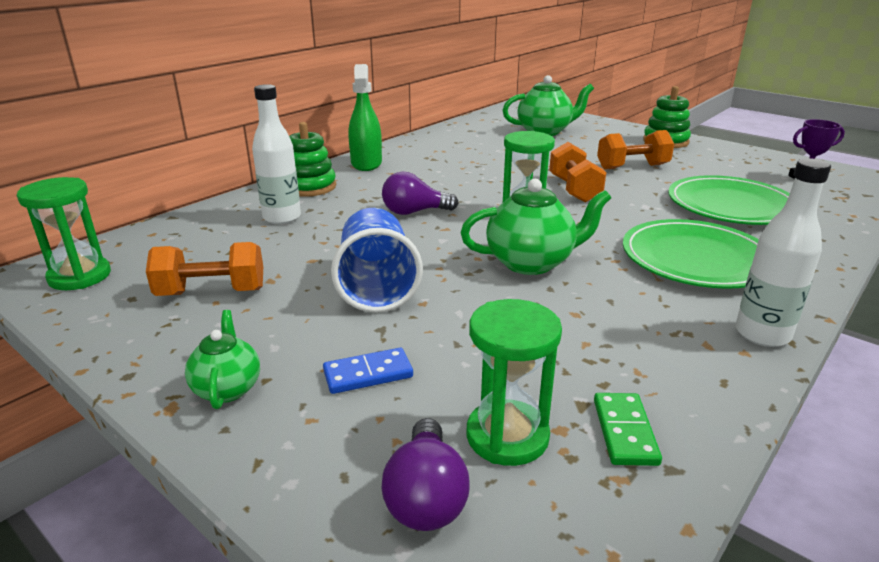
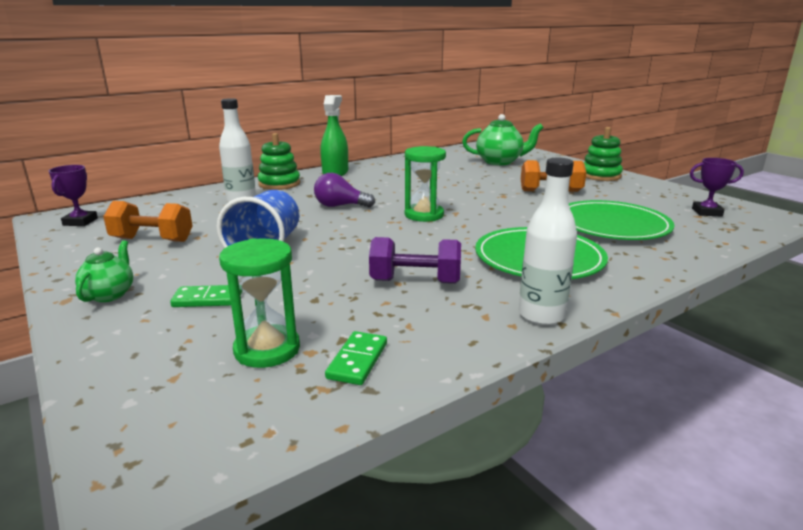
camera: 15 degrees right, 5 degrees down
(80, 276) = (80, 222): green hourglass -> purple trophy
(368, 374) = (208, 299): blue domino -> green domino
(426, 497) = (175, 375): purple light bulb -> none
(531, 262) = (397, 246): green teapot -> none
(574, 189) = (483, 202): orange dumbbell -> none
(593, 309) = (415, 282): none -> purple dumbbell

